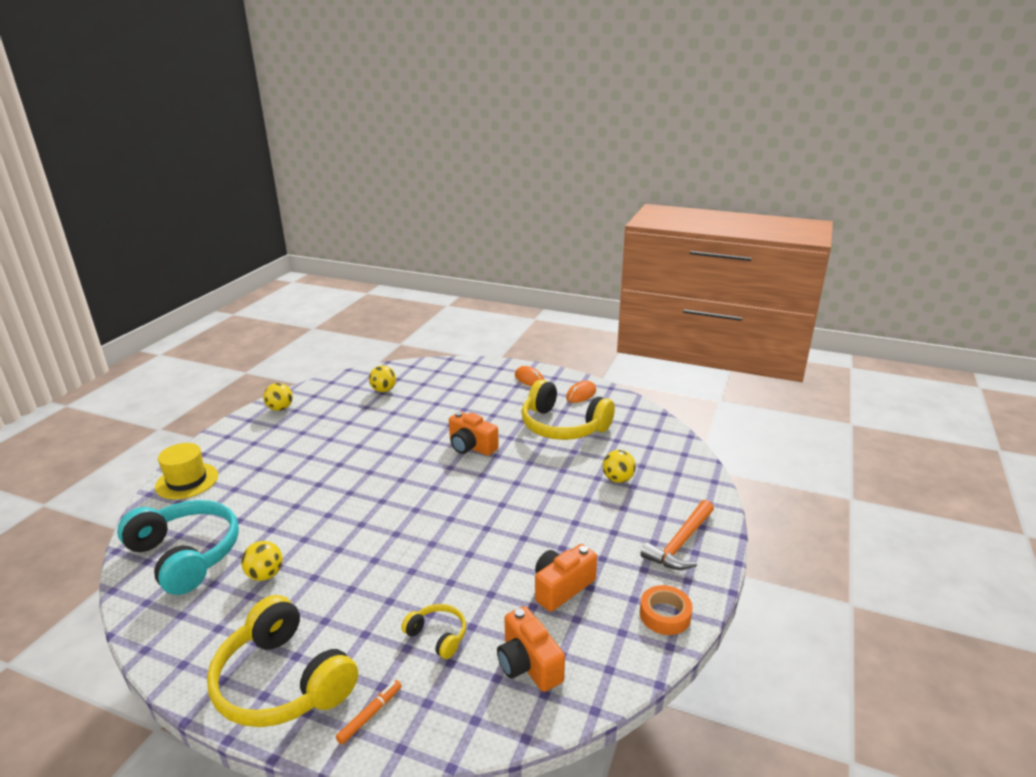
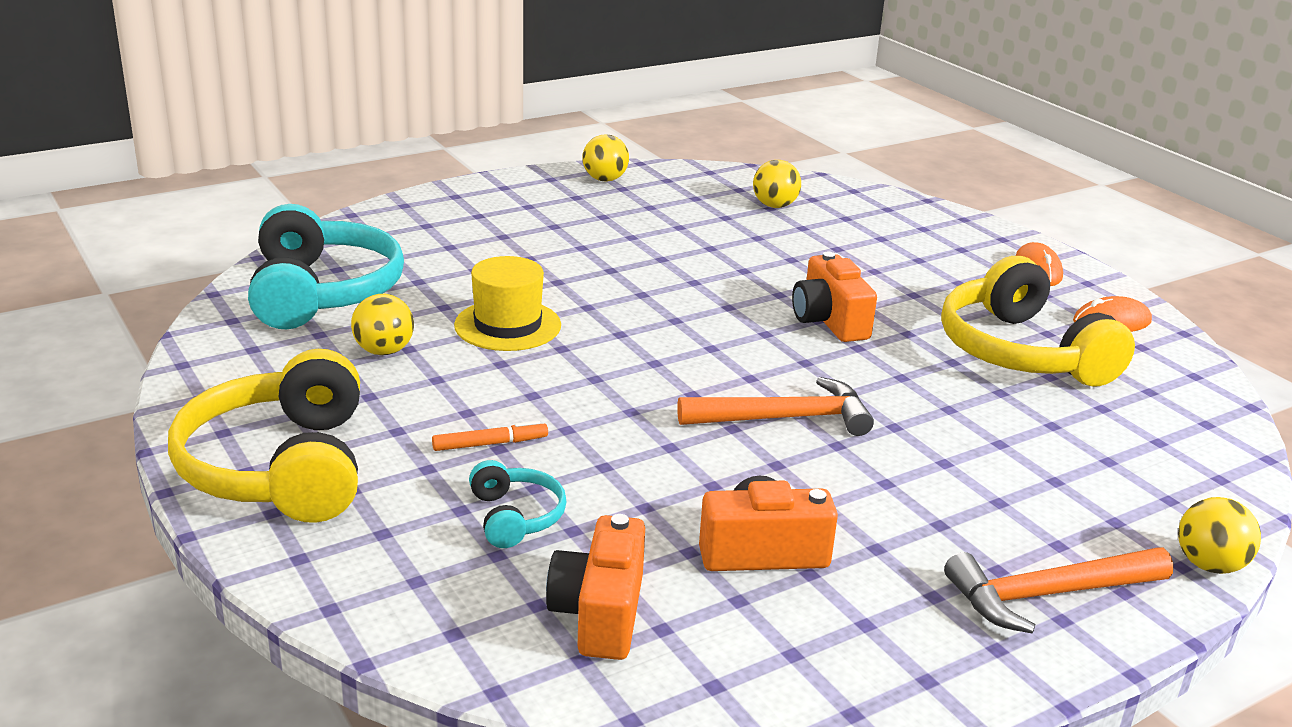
camera: 35 degrees right, 0 degrees up
(187, 481) = (406, 217): yellow hat -> yellow hat (507, 325)
(370, 715) = (336, 554): orange marker -> orange marker (490, 444)
(438, 636) = (515, 517): yellow headphones -> turquoise headphones
(503, 510) = (784, 418): none -> orange hammer
(618, 479) = (1037, 460): yellow ball -> yellow ball (1209, 565)
(665, 615) = (895, 671): orange tape -> none

